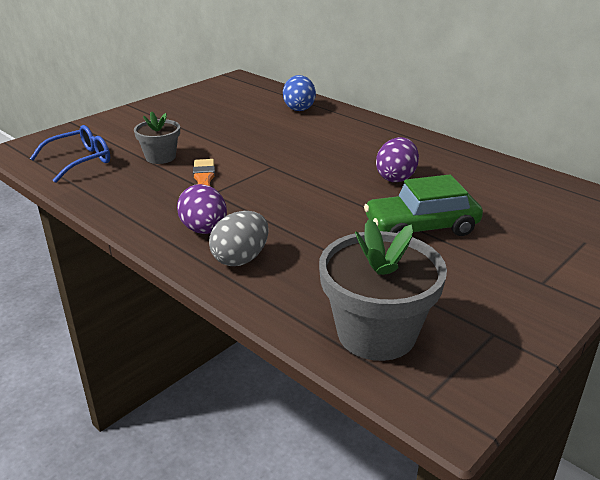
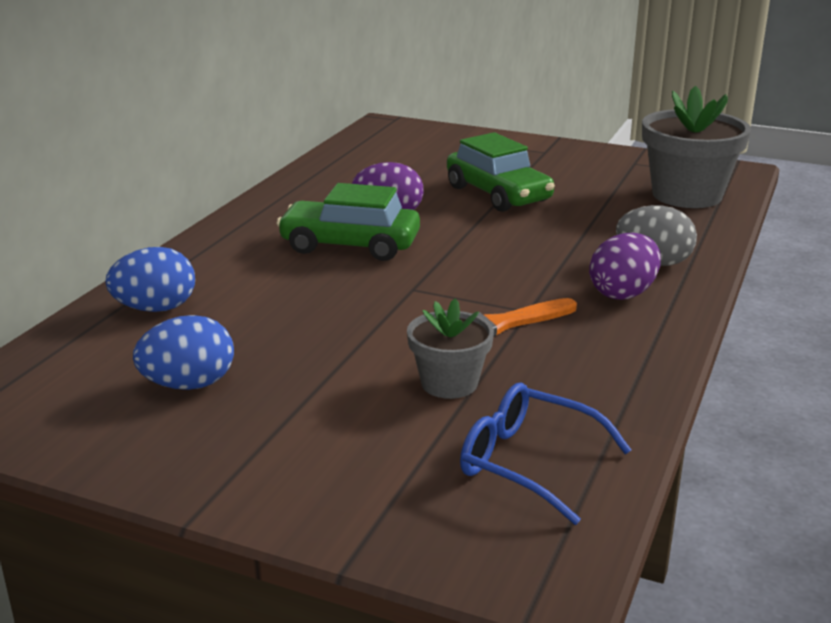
camera: 110 degrees left, 5 degrees down
(219, 110) = (189, 385): none -> blue egg
(348, 158) = (350, 245): none -> green car

